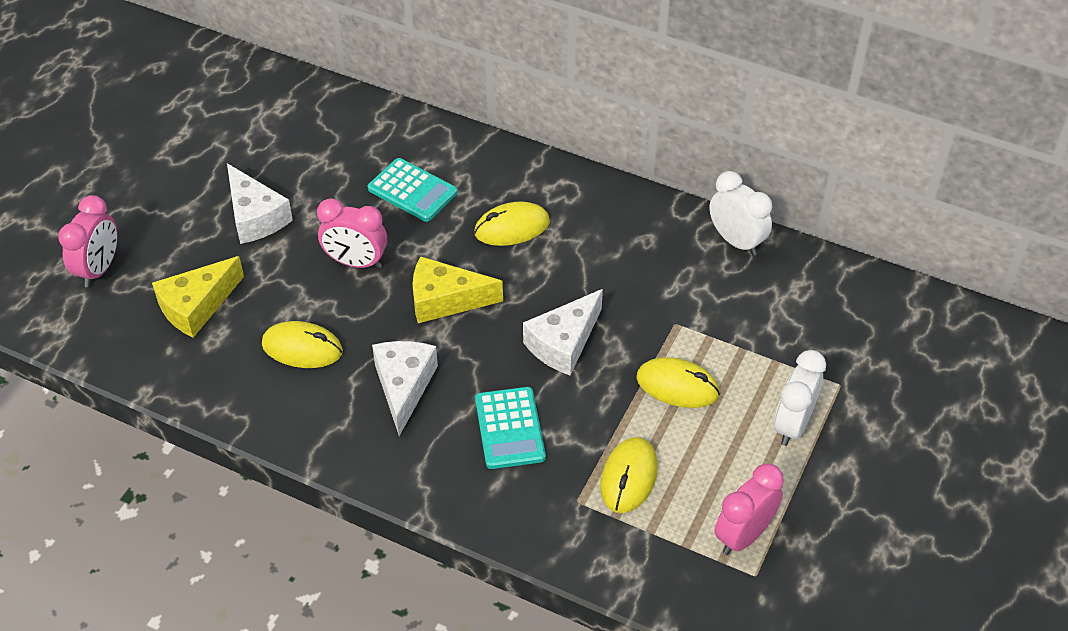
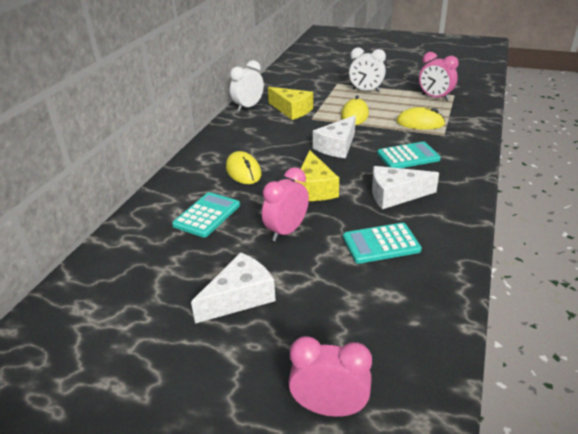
camera: 95 degrees left, 15 degrees down
(197, 306) = (358, 314): yellow cheese -> yellow cheese (291, 110)
(302, 348) = (381, 244): yellow mouse -> turquoise calculator
(356, 262) = (286, 231): pink clock -> pink clock turned 150 degrees counterclockwise
(563, 343) = (337, 146): white cheese -> white cheese turned 90 degrees clockwise

